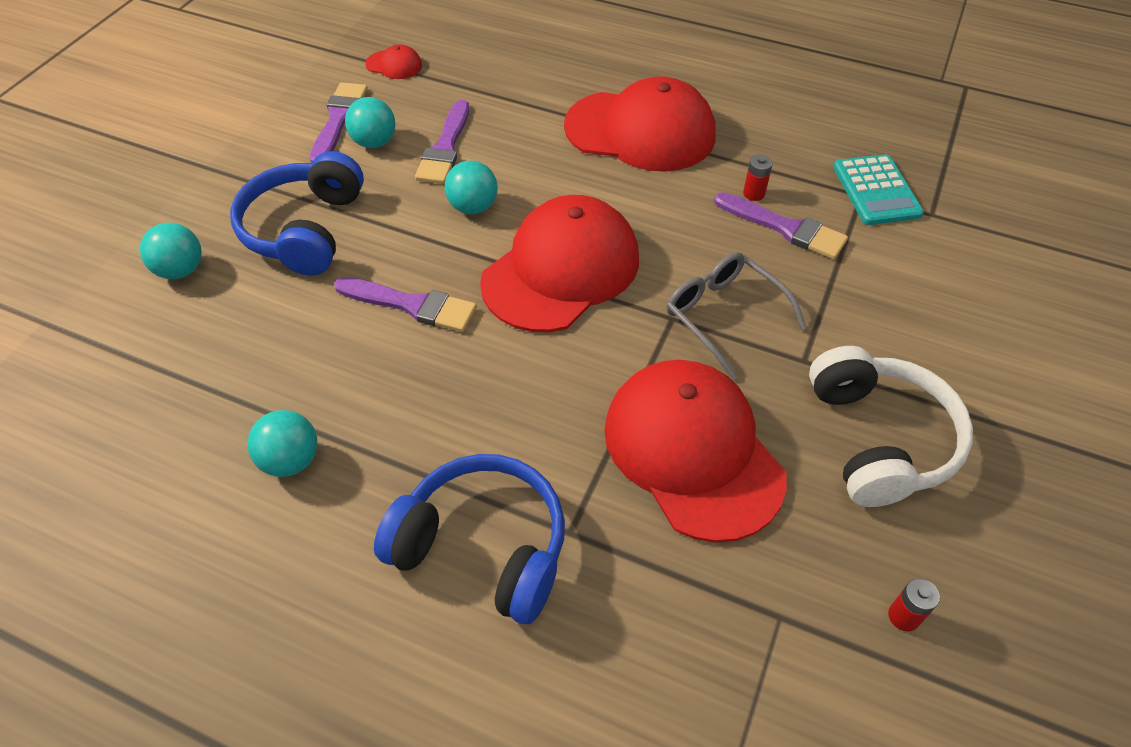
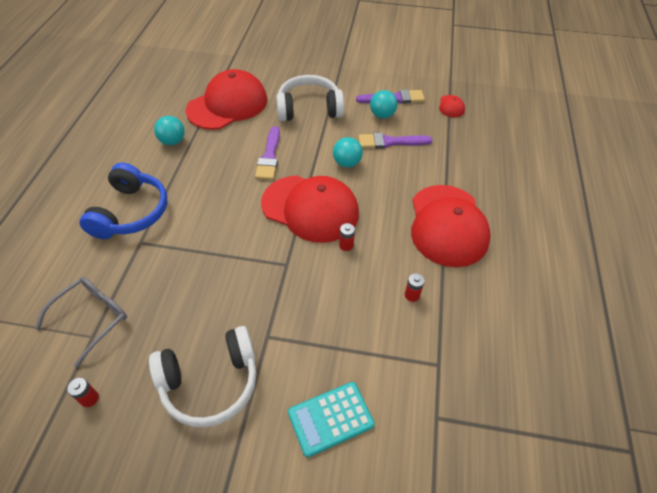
camera: 75 degrees right, 0 degrees up
(181, 270) = (271, 80): turquoise ball -> none
(305, 229) = (309, 109): blue headphones -> white headphones
(650, 242) = (346, 245): none -> red battery
(693, 451) = (192, 286): red cap -> red cap (227, 105)
(723, 315) = (295, 289): grey glasses -> grey glasses (92, 318)
(785, 228) = (384, 316): purple brush -> none
(876, 191) = (447, 375): turquoise calculator -> turquoise calculator (330, 419)

